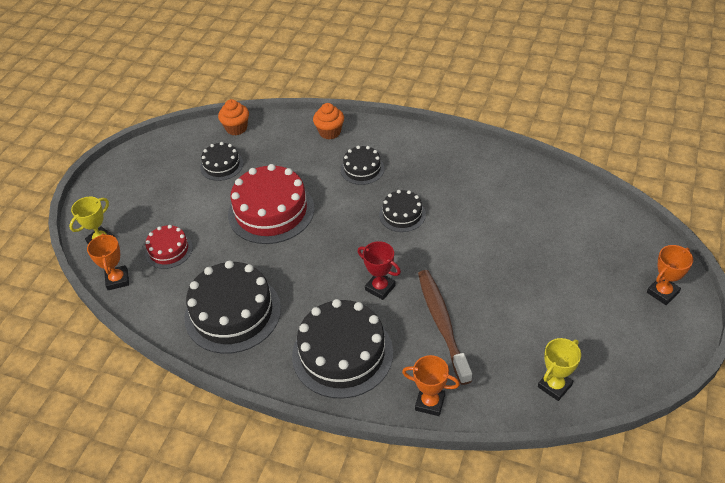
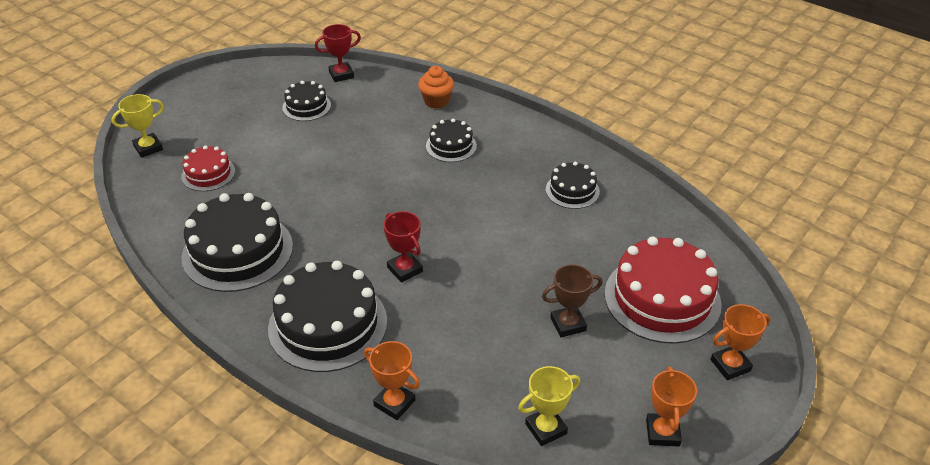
camera: 15 degrees right, 5 degrees down
(117, 280) = (143, 188): orange trophy -> orange trophy (662, 432)
(236, 128) = (341, 75): orange cupcake -> red trophy
(271, 211) = (332, 163): red cake -> red cake (662, 298)
(402, 214) = (469, 202): black cake -> black cake (572, 190)
(442, 323) = (453, 325): brown toothbrush -> none
(529, 296) = (568, 324): none -> brown trophy

